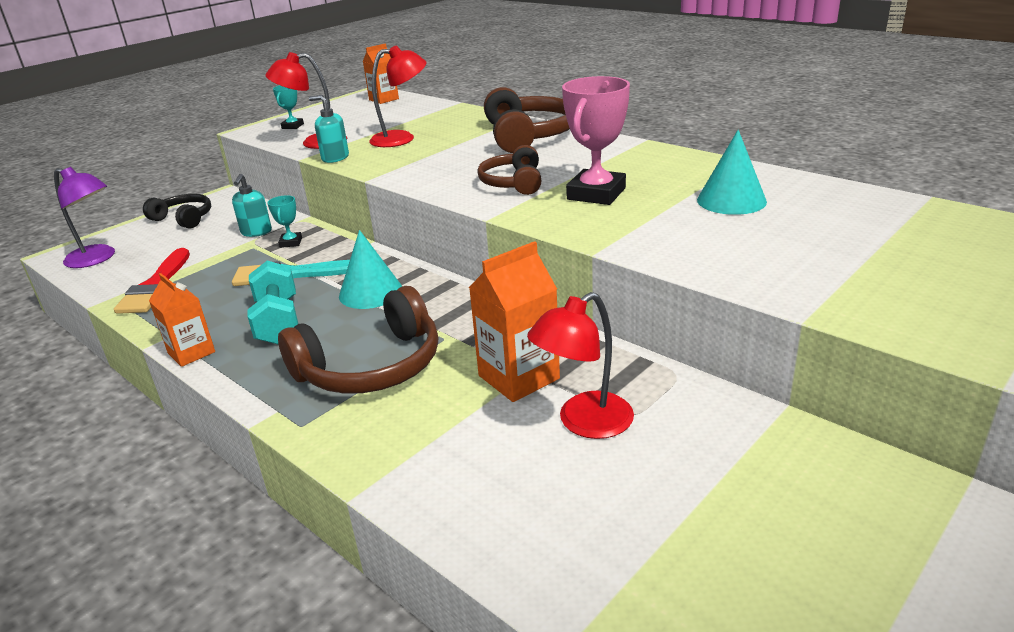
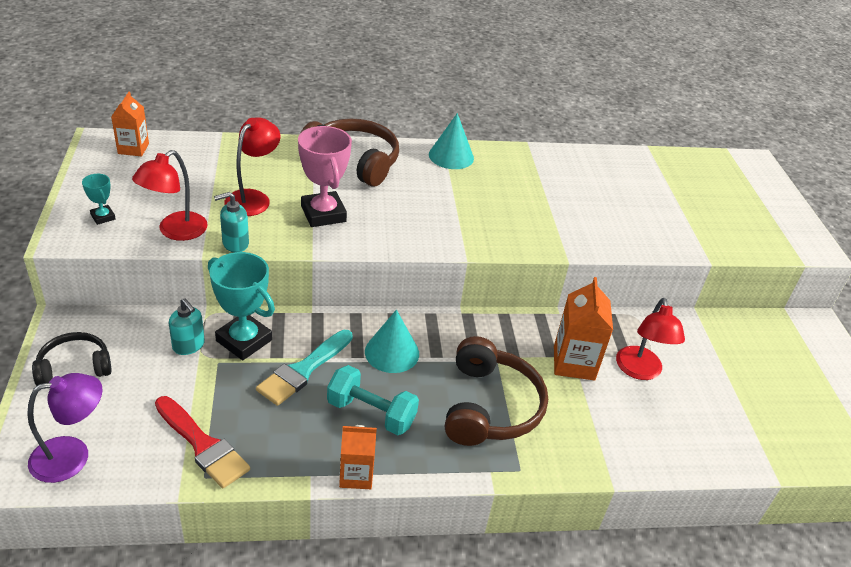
camera: 55 degrees left, 10 degrees up
(291, 242) = (244, 340): turquoise trophy -> turquoise trophy, size x2.05
(513, 183) = (426, 218): brown headphones -> none
(596, 194) = (493, 208): pink trophy -> pink trophy (323, 214)
(731, 200) = (570, 185): turquoise cone -> turquoise cone (451, 156)

